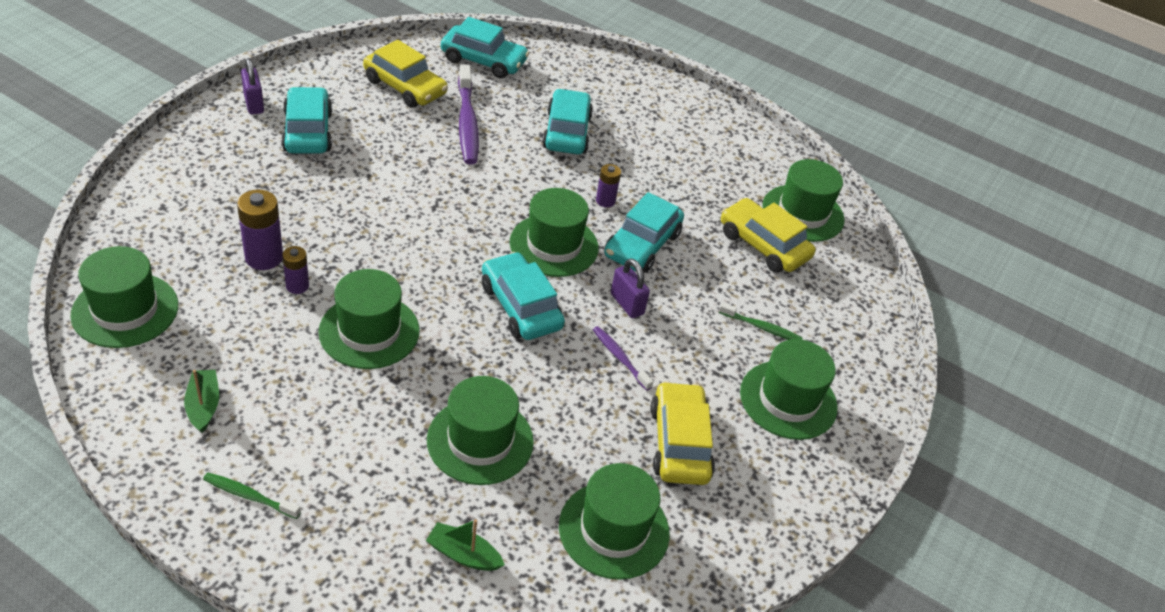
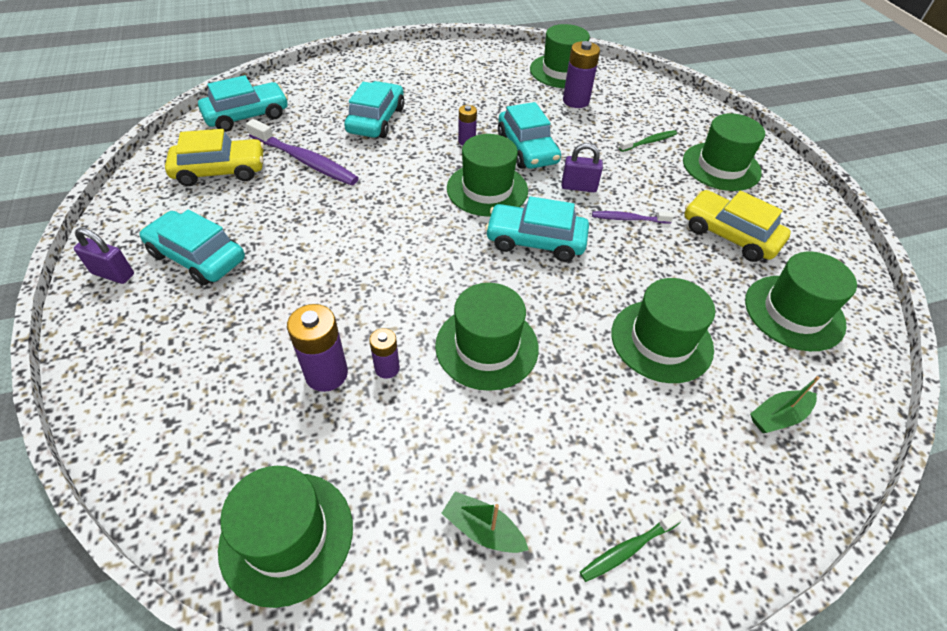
camera: 45 degrees left, 5 degrees up
(567, 132) = (376, 120): turquoise car -> turquoise car turned 60 degrees clockwise
(763, 245) = (576, 101): yellow car -> purple battery

